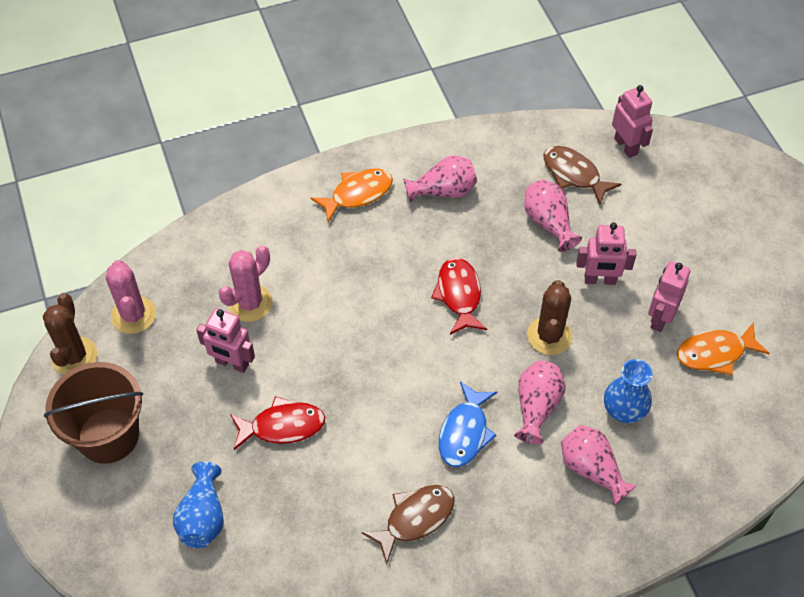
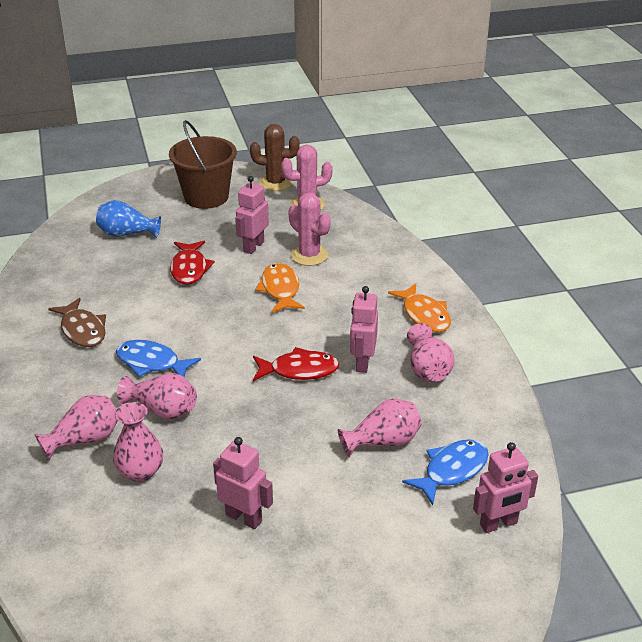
camera: 95 degrees right, 20 degrees down
(549, 336) = (240, 427): brown cactus -> none
(574, 174) = (452, 470): brown fish -> blue fish
(600, 280) = (302, 474): pink robot -> pink robot (362, 362)
(624, 409) = (140, 472): blue vase -> pink vase
(715, 353) = (187, 560): orange fish -> orange fish (280, 289)

